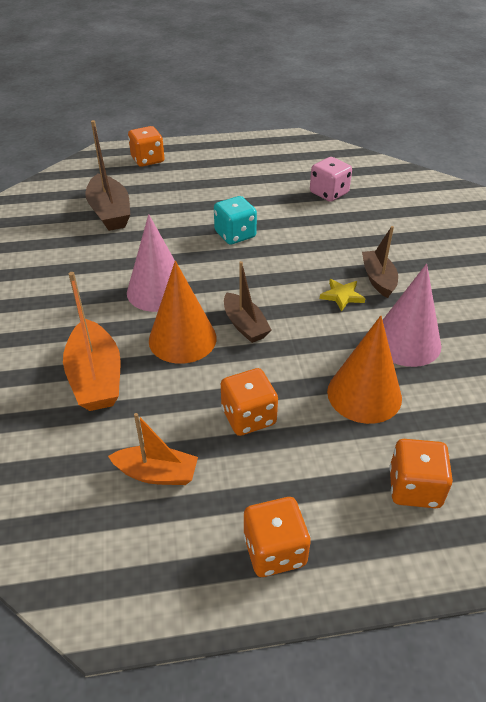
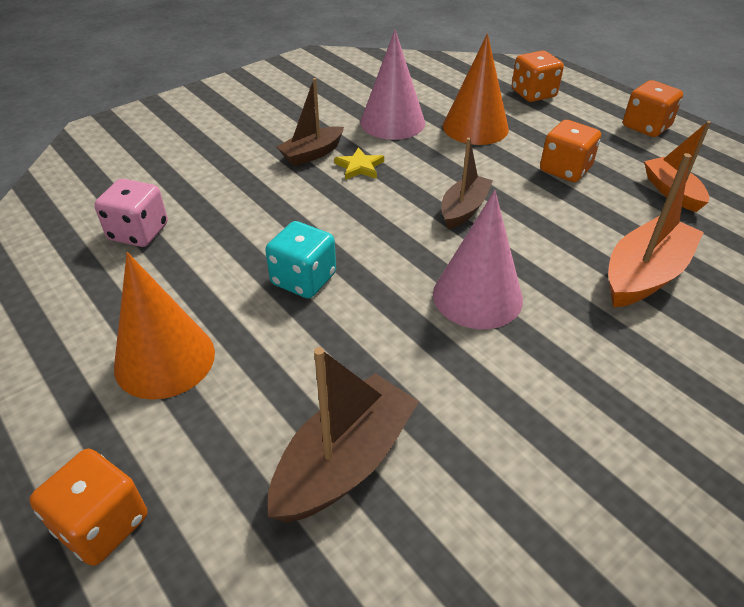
camera: 120 degrees left, 0 degrees up
(182, 339) = (528, 241): orange cone -> orange cone (165, 359)

